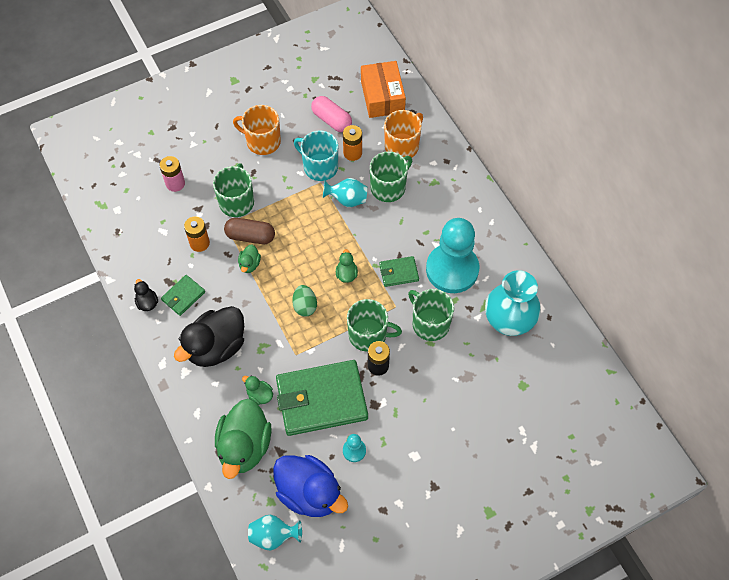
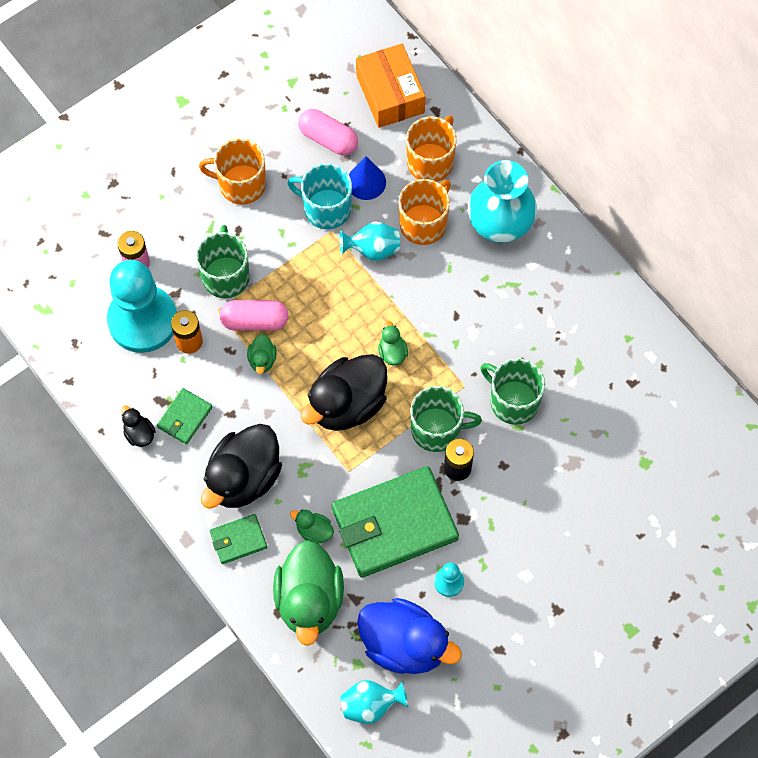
camera: 10 degrees left, 5 degrees up
(250, 236) = (254, 321): brown capsule -> pink capsule
(305, 306) = (347, 404): green egg -> black duck
(352, 153) = (366, 182): orange battery -> blue cone
(388, 187) = (424, 223): green mug -> orange mug
(399, 272) = (460, 339): green wallet -> green wallet (238, 540)
(452, 269) = (528, 324): turquoise pawn -> turquoise pawn (143, 320)
(508, 321) = (613, 382): turquoise vase -> turquoise vase (499, 226)

